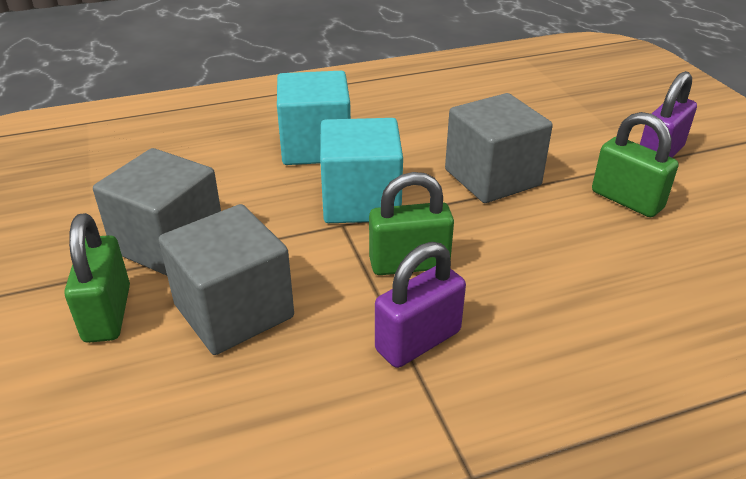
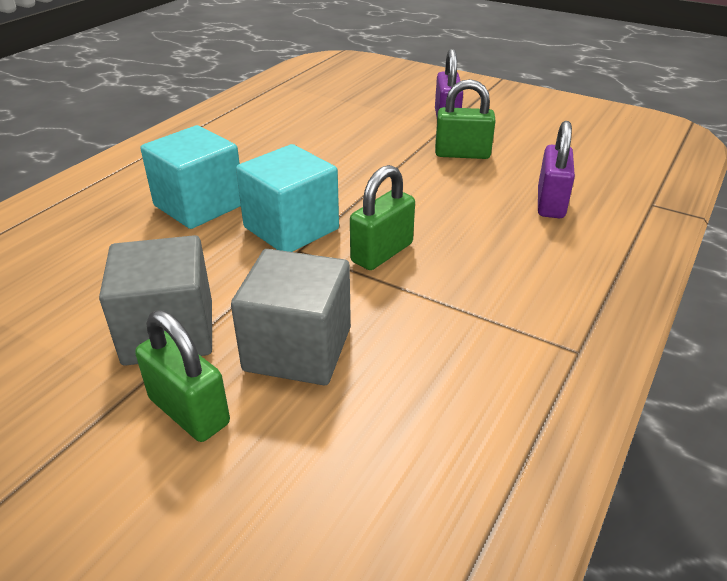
camera: 40 degrees left, 0 degrees up
(418, 341) = (451, 296): purple padlock -> purple padlock (550, 203)
(492, 177) = (363, 173): grey cube -> none

